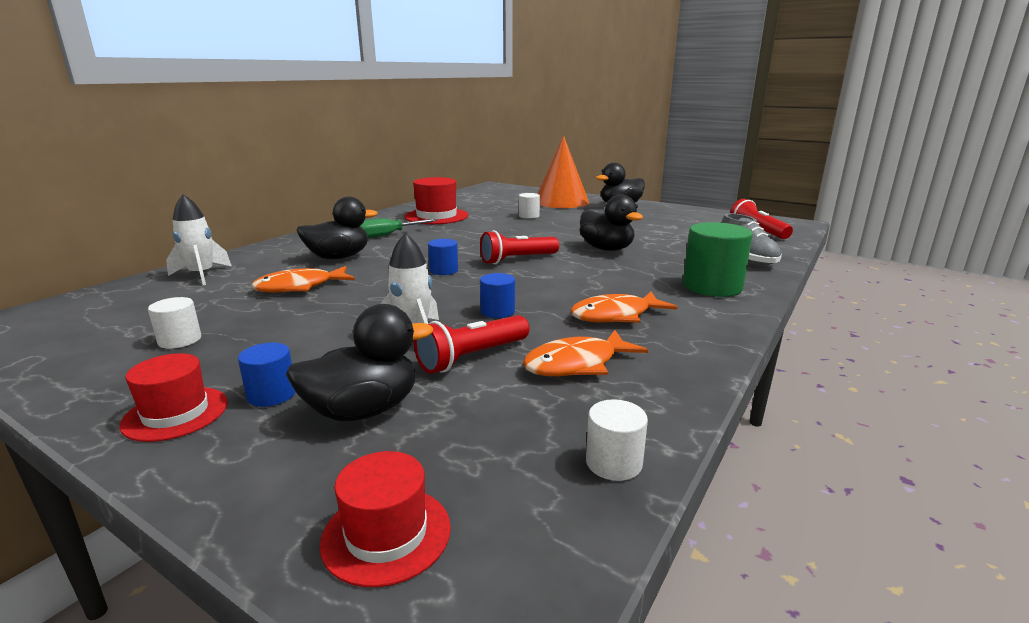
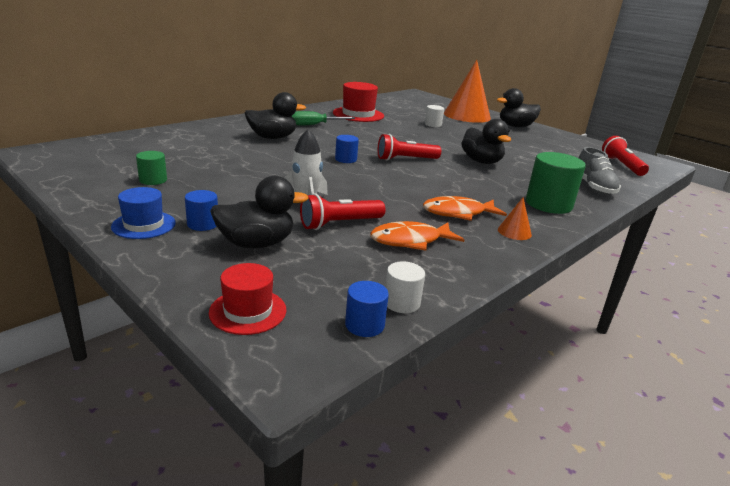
camera: 10 degrees right, 5 degrees up
(175, 413) = (144, 225): red hat -> blue hat
(180, 340) = (153, 180): white cylinder -> green cylinder
(201, 275) = (174, 137): white rocket -> none
(299, 287) = (239, 156): orange fish -> none
(497, 311) = (372, 196): blue cylinder -> blue cylinder (364, 325)
(696, 328) = (514, 232): none -> orange cone

